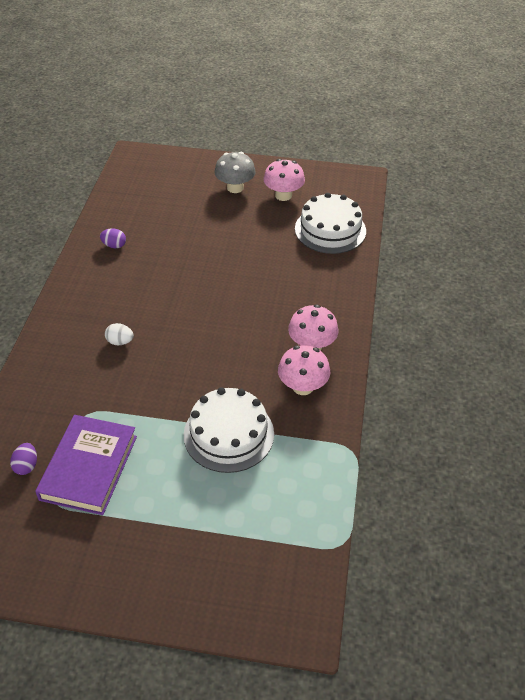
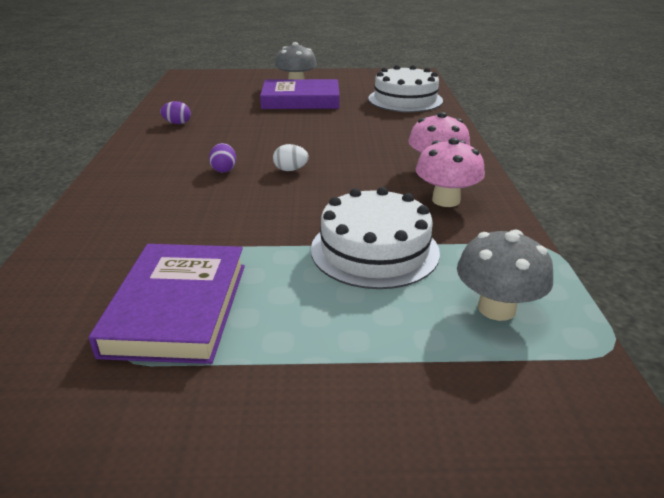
camera: 10 degrees left, 15 degrees down
(26, 466) = (73, 318): purple egg -> purple egg (224, 169)
(120, 342) = (199, 186): white egg -> white egg (290, 170)
(231, 218) = (301, 100): none -> purple book
(283, 195) = (347, 85): pink mushroom -> none
(287, 501) = (496, 308): none -> grey mushroom

